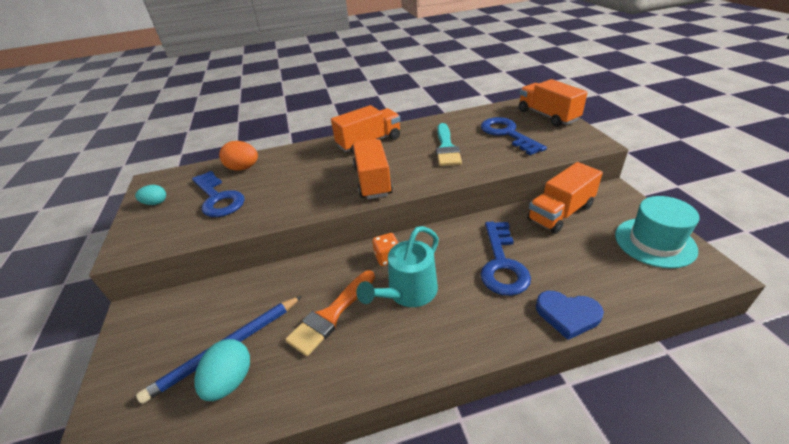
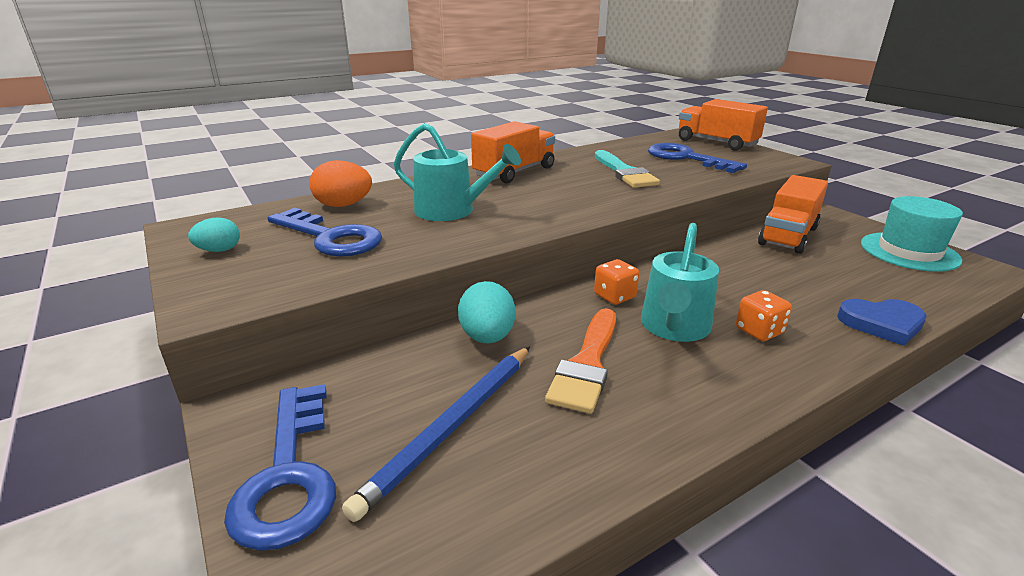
camera: 20 degrees left, 10 degrees down
(230, 381) = (492, 464): turquoise egg -> turquoise egg (487, 337)
(302, 180) = (451, 211): none -> turquoise watering can
(372, 181) = (557, 206): orange truck -> none
(465, 306) = (759, 331): none -> orange dice
(502, 264) = (765, 286): blue key -> blue key (289, 474)

